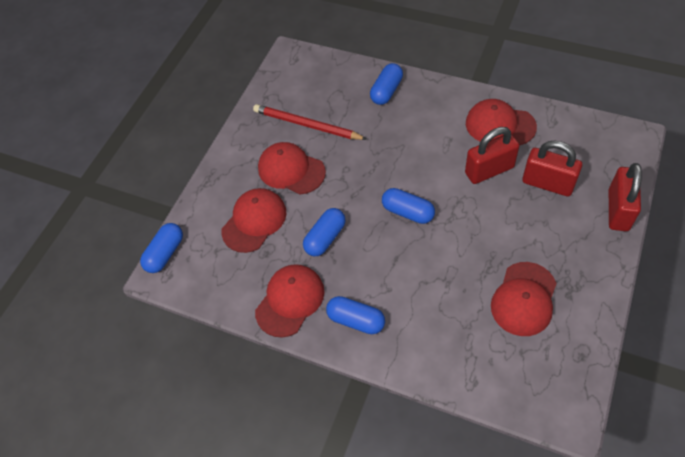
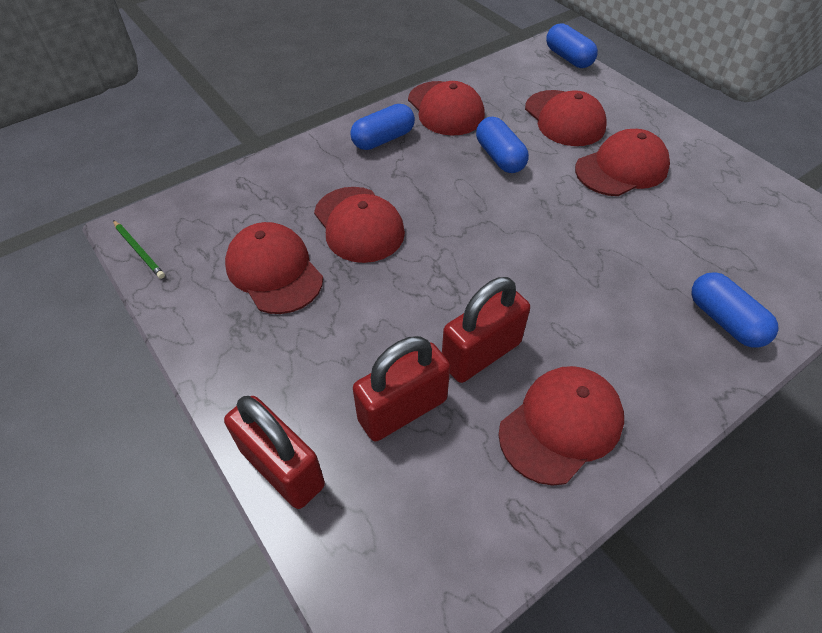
camera: 115 degrees right, 5 degrees down
(307, 125) = (695, 209): red pencil -> none
(408, 212) = (479, 235): blue capsule -> none
(450, 279) = (359, 224): none -> red cap
(489, 170) = (481, 354): red padlock -> red padlock turned 45 degrees clockwise
(580, 394) = (139, 251): none -> green pencil

